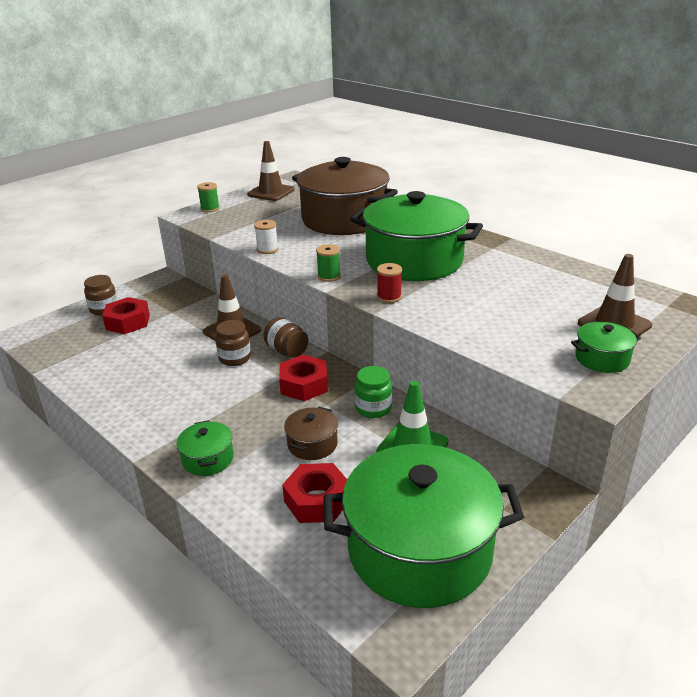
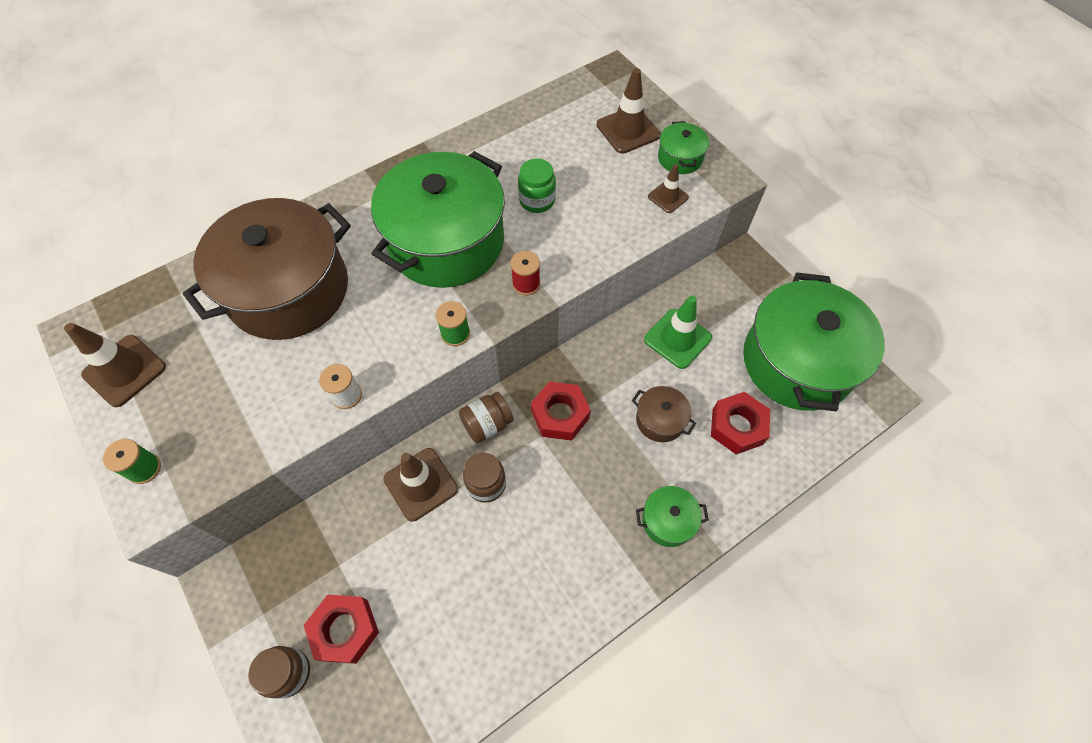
camera: 80 degrees left, 30 degrees up
(373, 408) = (614, 358): green jar -> green jar (537, 200)
(539, 356) = (668, 197): none -> brown traffic cone

